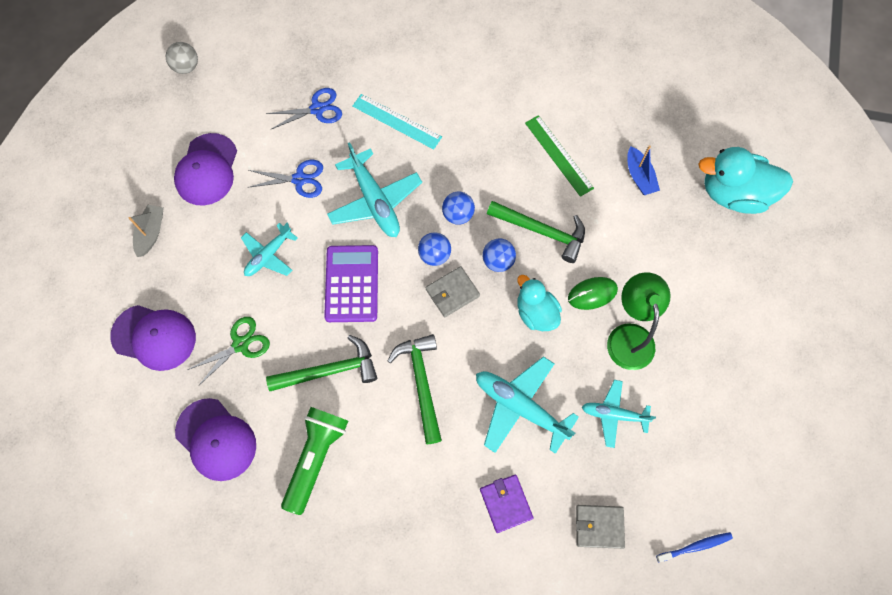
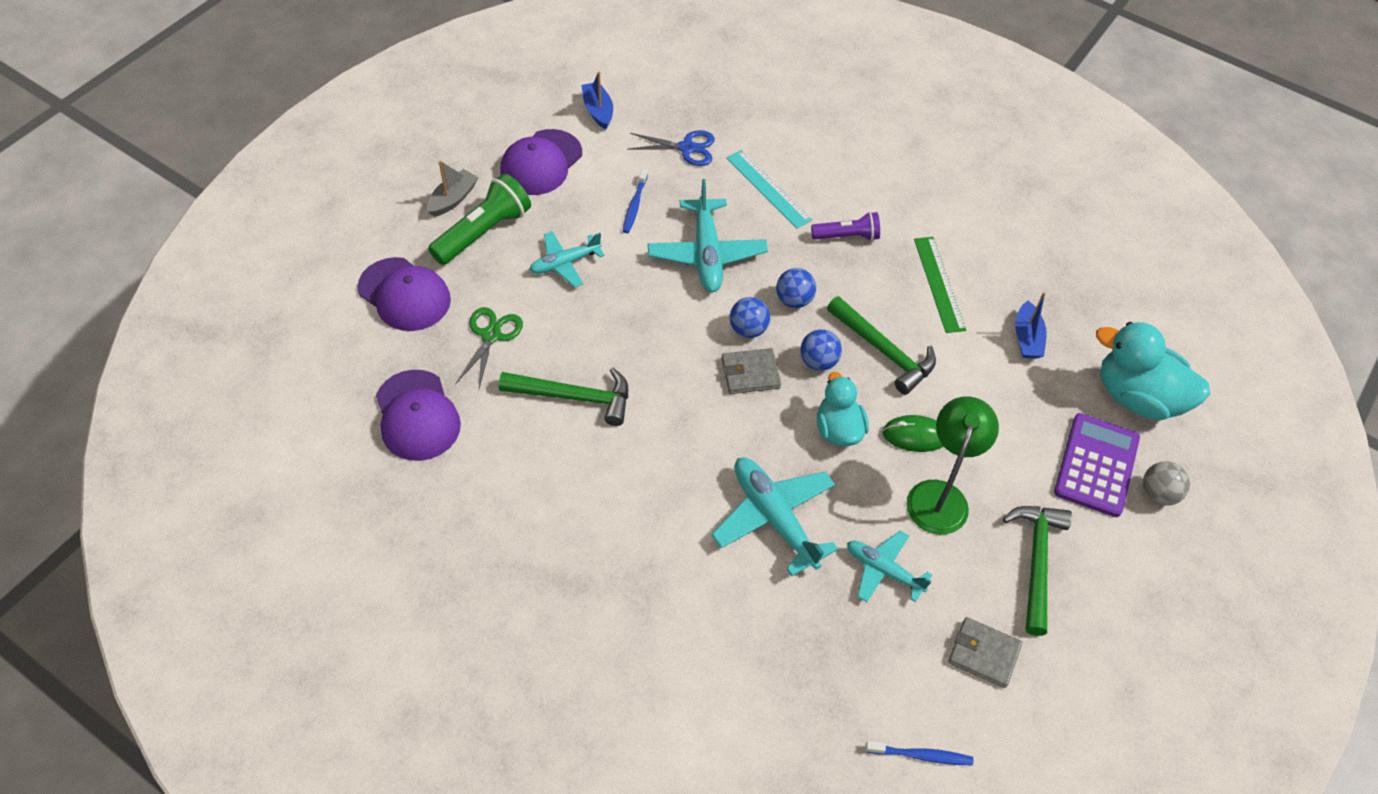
camera: 20 degrees right, 15 degrees down
(186, 67) = (568, 65): grey ball -> grey ball (1158, 494)
(230, 102) = (598, 111): none -> blue boat
(240, 344) = (491, 335): green scissors -> green scissors turned 60 degrees counterclockwise
(299, 179) = (634, 205): blue scissors -> blue toothbrush
(315, 457) = (515, 476): green flashlight -> green flashlight (483, 232)
(352, 284) = (641, 323): purple calculator -> purple calculator (1096, 465)
(421, 383) = (670, 449): green hammer -> green hammer (1036, 562)
(474, 140) = (847, 236): none -> purple flashlight
(506, 503) = (708, 611): purple wallet -> none
(599, 526) = (810, 683): grey wallet -> grey wallet (983, 654)

